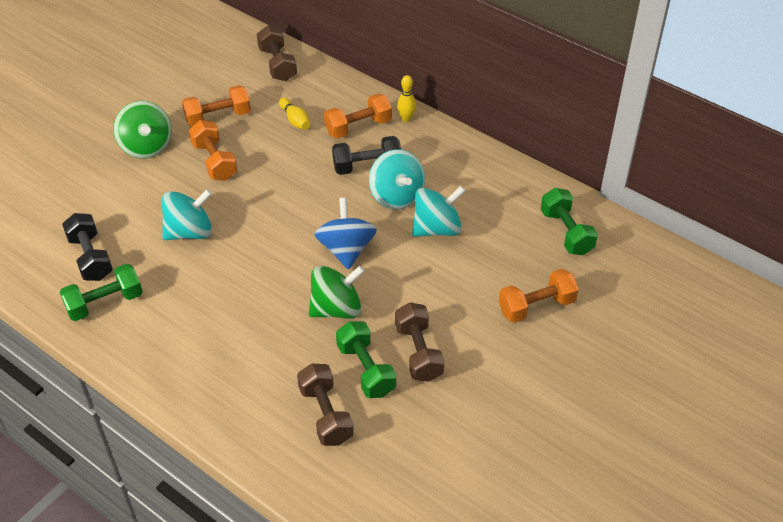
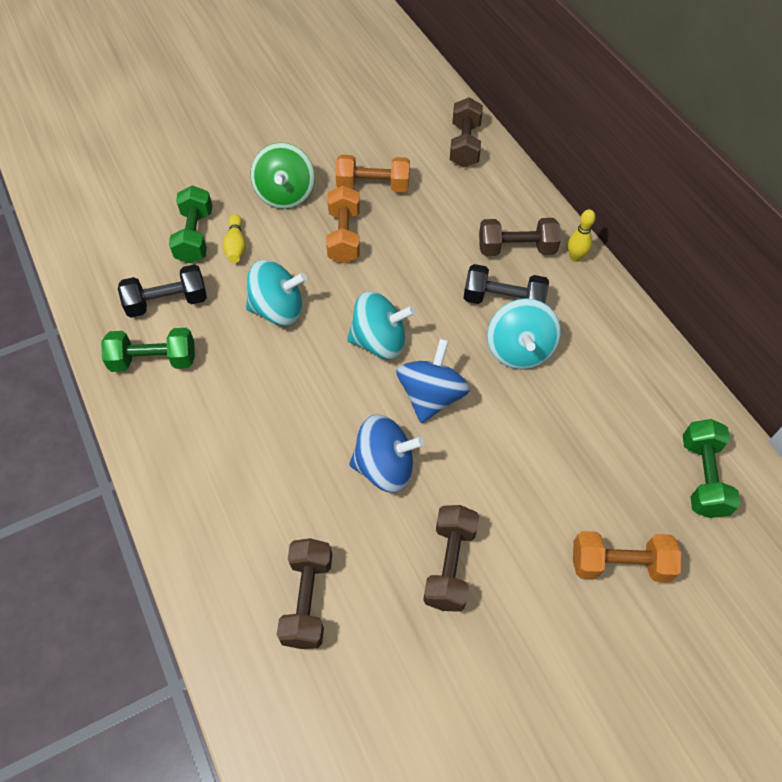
camera: 25 degrees right, 10 degrees up
(90, 258) = (167, 302): black dumbbell -> black dumbbell turned 75 degrees clockwise
(295, 120) = (451, 217): yellow bowling pin -> yellow bowling pin (236, 246)
(336, 308) = (385, 467): green spinning top -> blue spinning top
(358, 127) = (516, 249): orange dumbbell -> brown dumbbell
(366, 369) = (379, 561): green dumbbell -> green dumbbell (195, 236)
(437, 228) = (546, 410): turquoise spinning top -> turquoise spinning top (379, 342)

